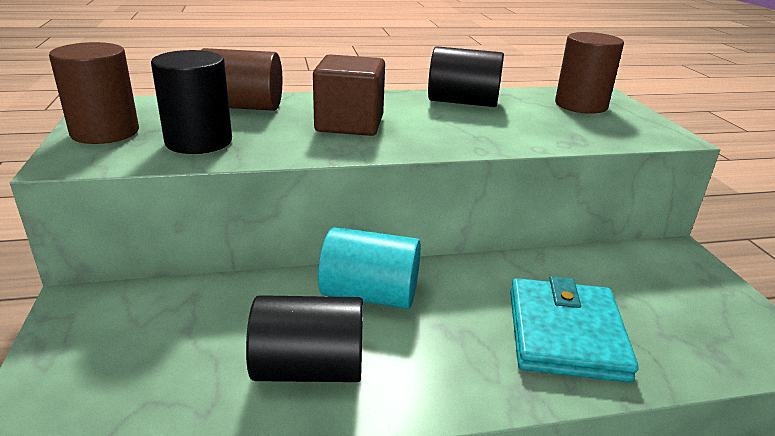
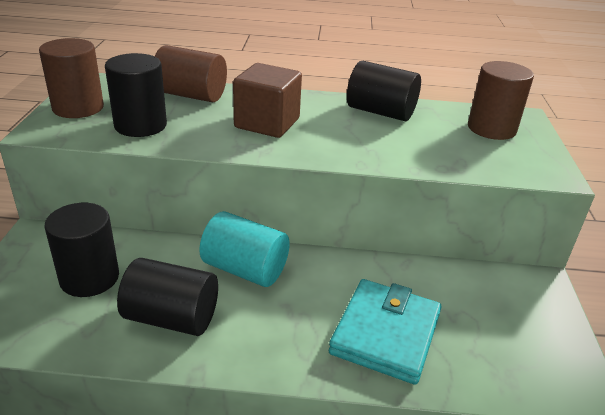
camera: 15 degrees right, 5 degrees up
(176, 341) = (89, 278): none -> black cylinder

